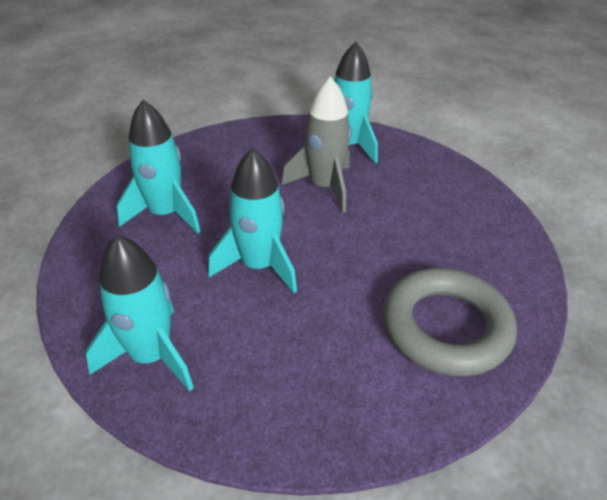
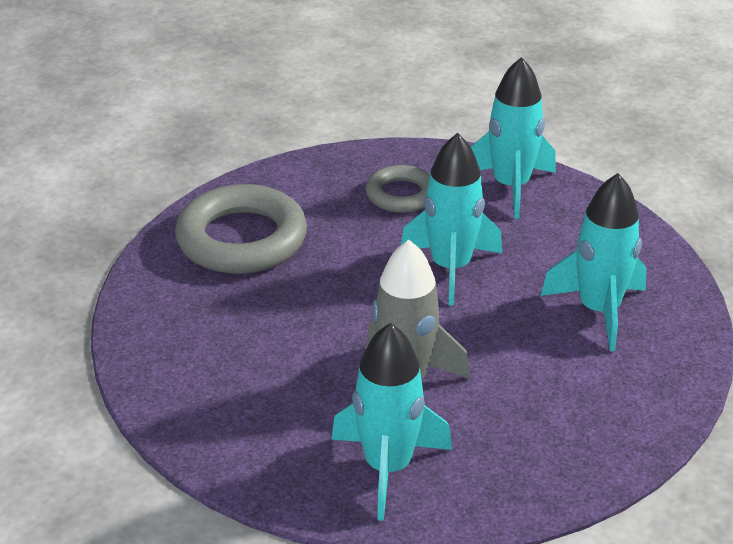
camera: 170 degrees right, 5 degrees down
(273, 363) = (401, 195): none -> grey ring

